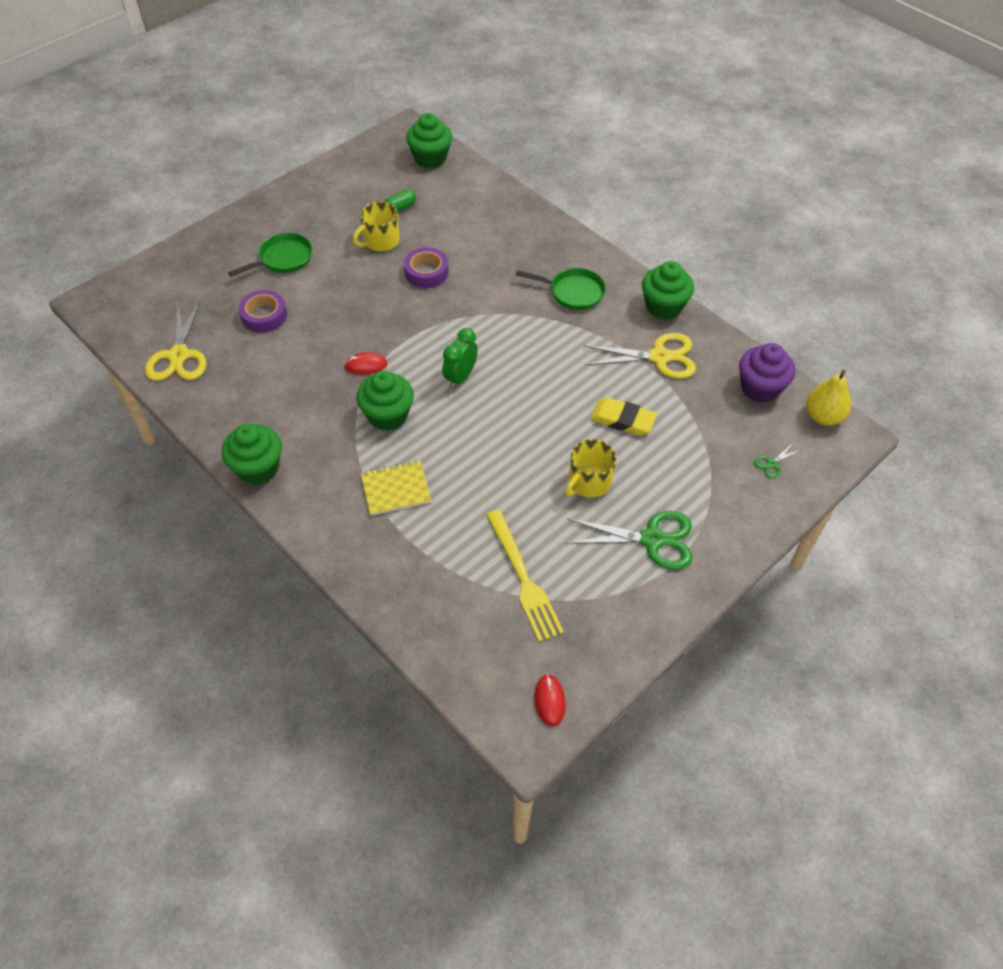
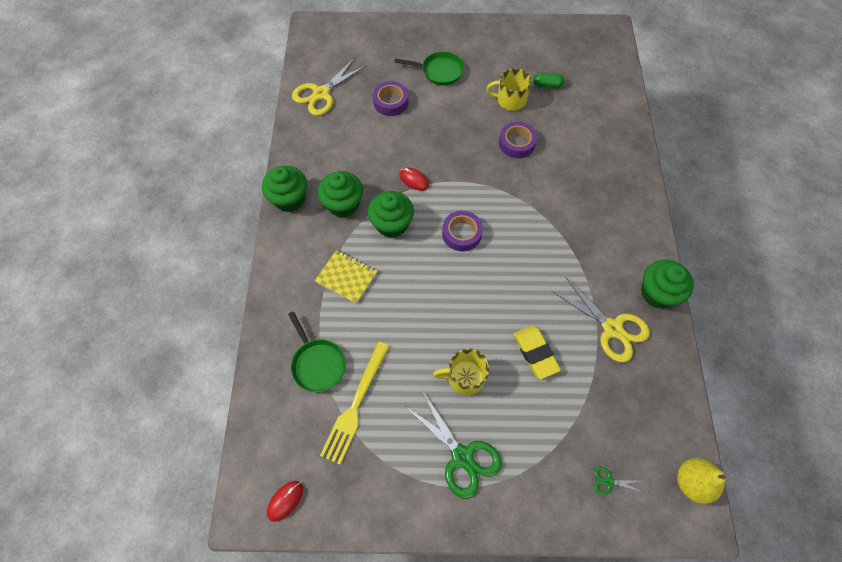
camera: 45 degrees right, 10 degrees up
(430, 158) = (604, 62): green cupcake -> green cupcake (343, 204)
(460, 377) = (461, 233): green clock -> purple tape
(573, 292) = (601, 231): green pan -> green pan (317, 363)
(760, 388) = (664, 416): purple cupcake -> none

